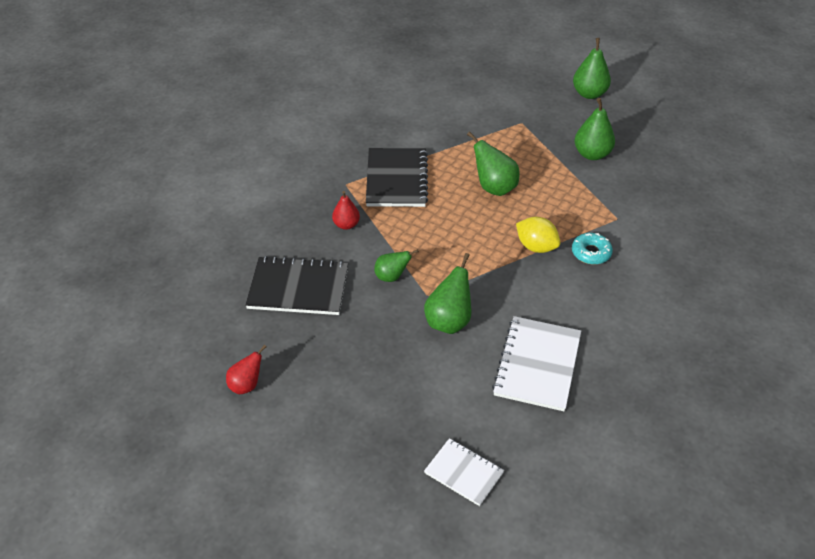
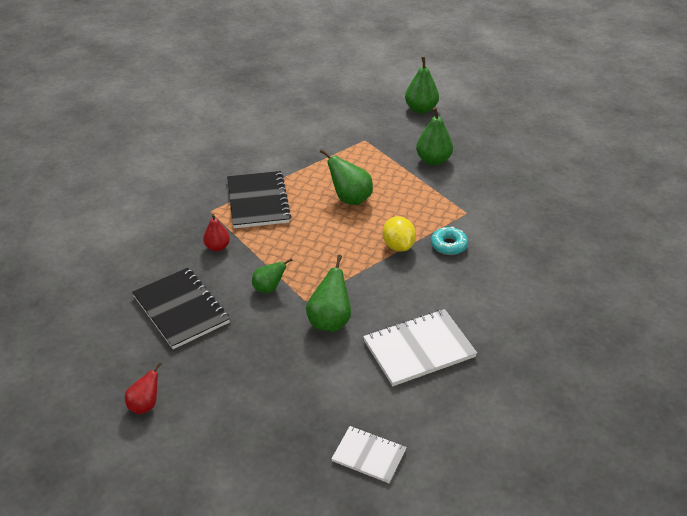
camera: 10 degrees left, 5 degrees down
(298, 288) = (181, 309): black notebook -> black notebook turned 60 degrees clockwise
(536, 247) = (398, 246): yellow lemon -> yellow lemon turned 45 degrees clockwise
(537, 365) = (419, 349): white notebook -> white notebook turned 60 degrees clockwise

